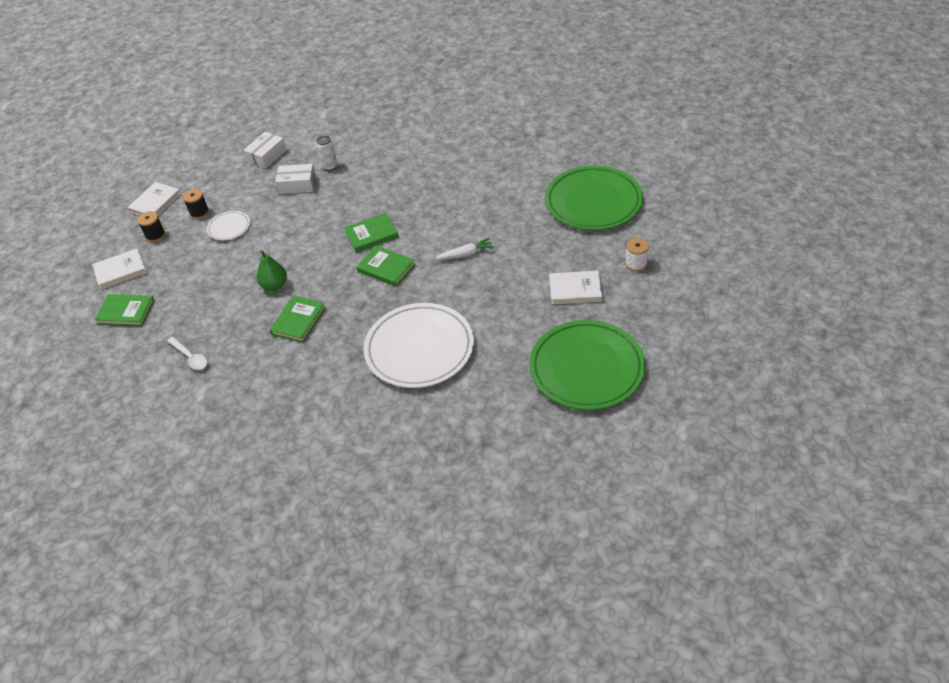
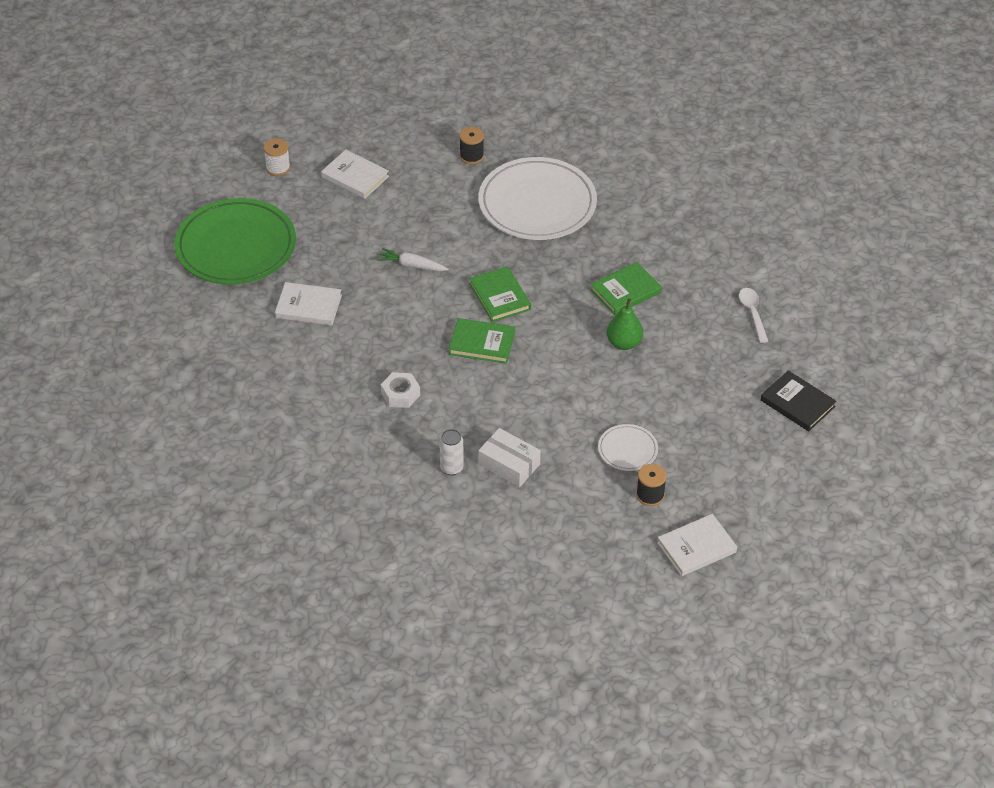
camera: 150 degrees left, 0 degrees up
(120, 271) = (783, 464): white book -> white book (308, 306)
(126, 312) = (797, 403): green book -> black book
(155, 235) = (720, 492): black spool -> black spool (471, 156)
(267, 156) = (513, 538): white box -> none
(395, 183) = (400, 394): none -> white nut
(586, 368) = (419, 115): green plate -> none

